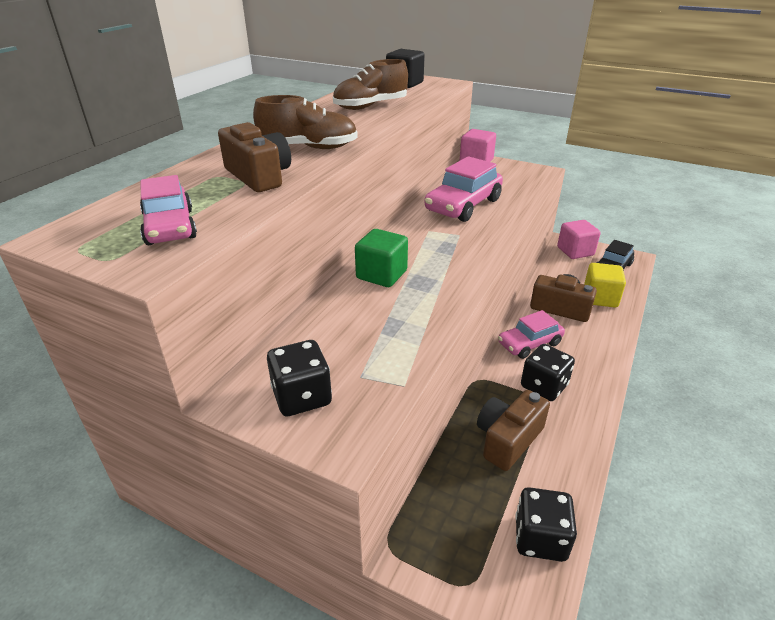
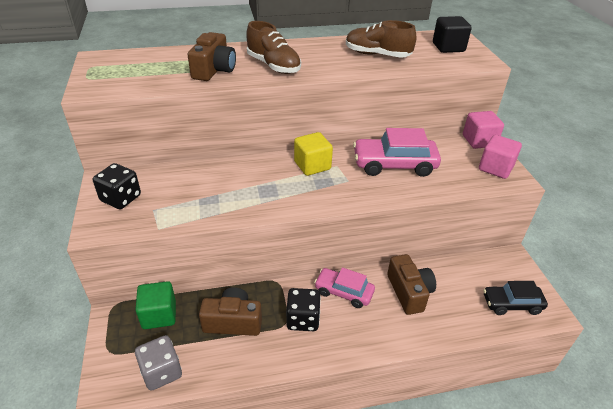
camera: 50 degrees right, 5 degrees up
(170, 227) = (130, 76): pink car -> none
(381, 275) = (259, 171): green cube -> green cube (159, 315)
(540, 538) = (161, 372): black dice -> grey dice
(575, 251) = (507, 269): pink cube -> pink cube (495, 168)
(600, 298) = (453, 311): yellow cube -> yellow cube (312, 165)

